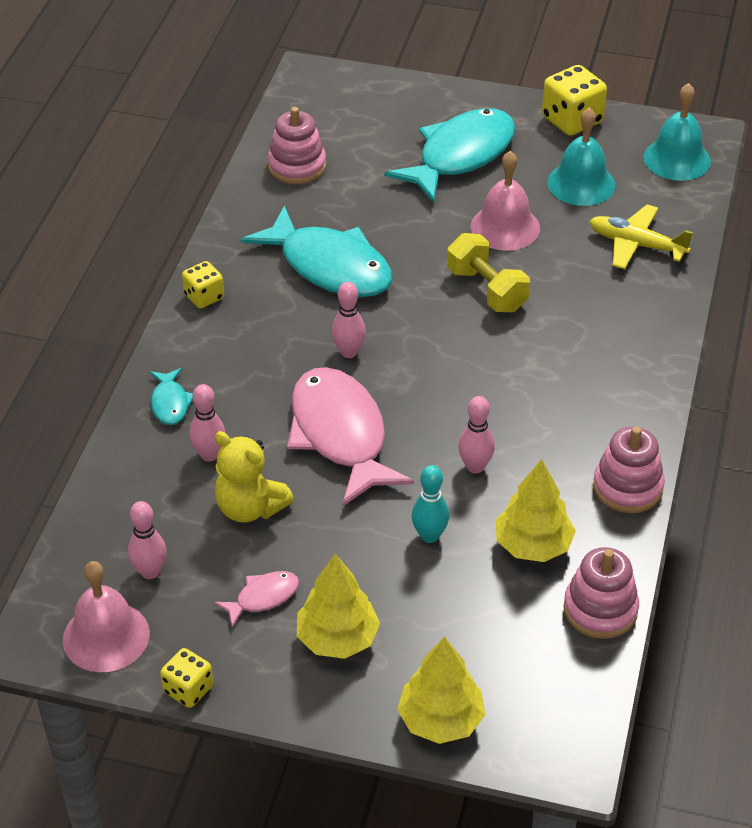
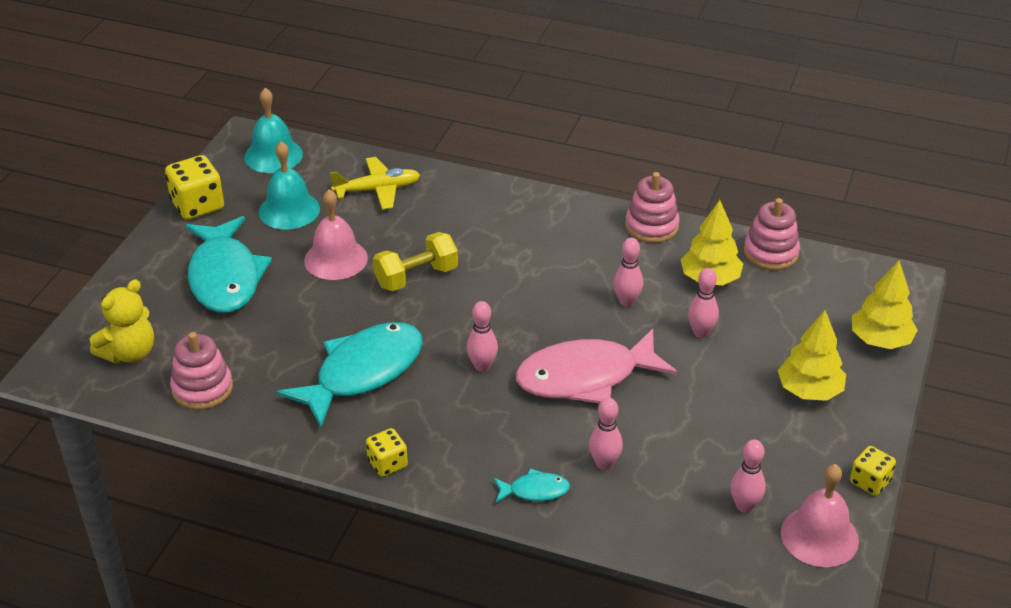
camera: 85 degrees left, 5 degrees down
(250, 508) = (670, 438): yellow teddy bear -> yellow teddy bear (129, 353)
(263, 597) = (770, 433): pink fish -> none
(429, 536) = (701, 332): turquoise bowling pin -> pink bowling pin
(460, 156) = (225, 277): turquoise fish -> turquoise fish turned 150 degrees counterclockwise
(636, 245) = (378, 190): yellow plane -> yellow plane turned 135 degrees counterclockwise

